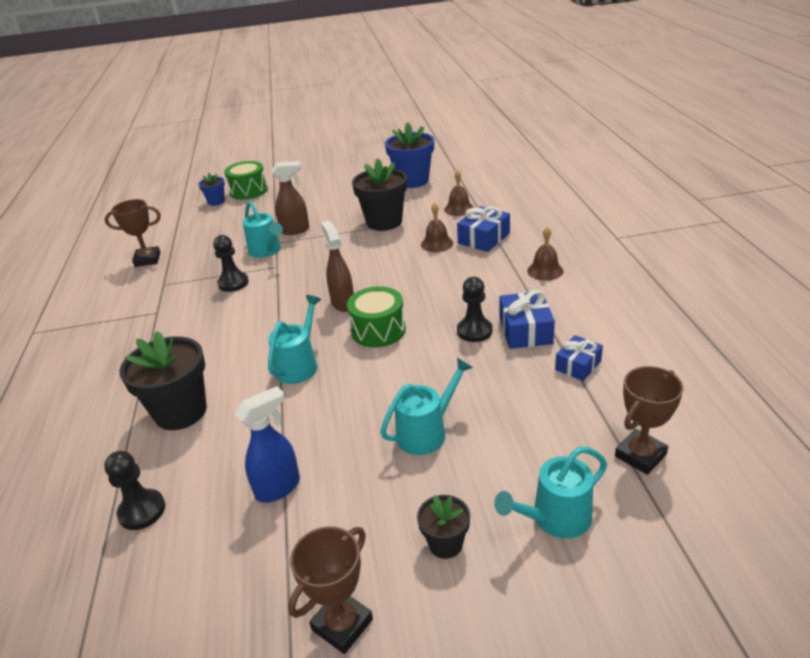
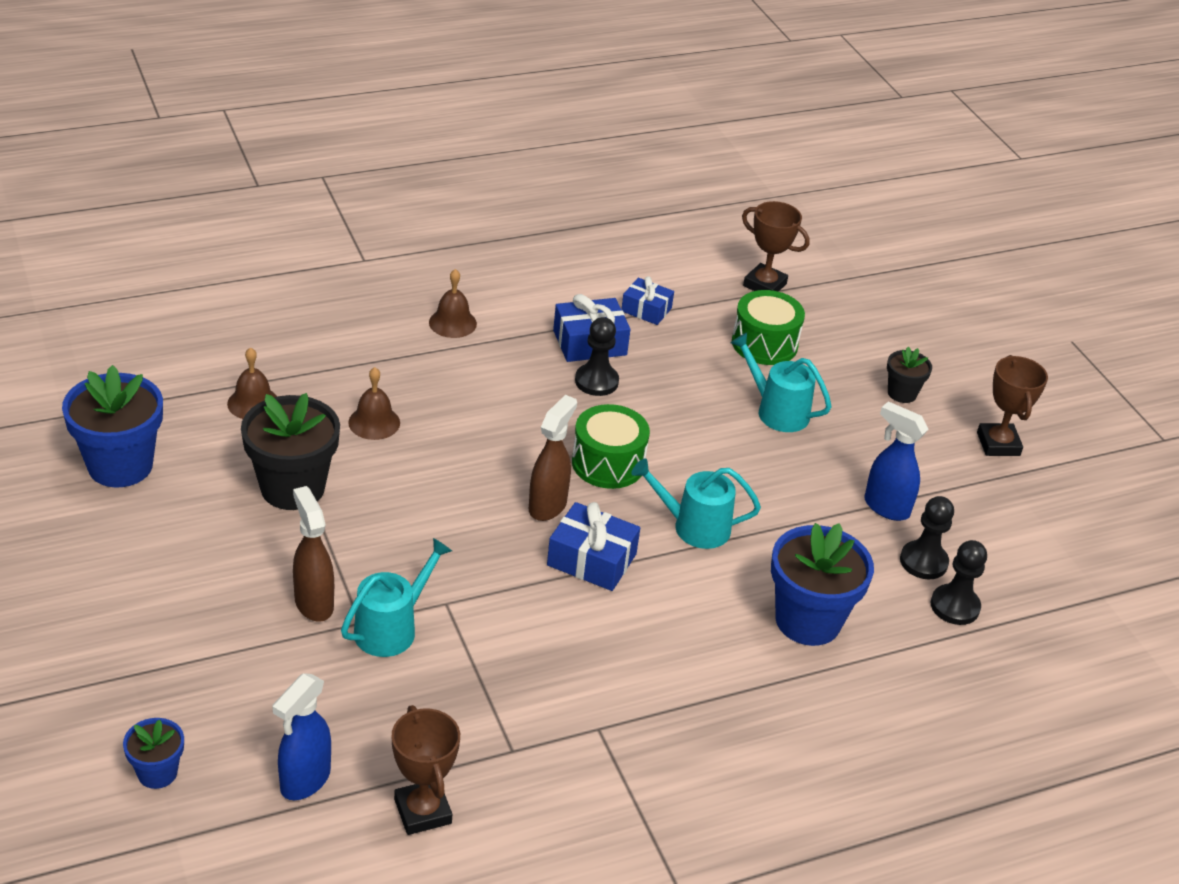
camera: 110 degrees left, 5 degrees up
(181, 412) = (808, 621): black flower pot -> blue flower pot
(187, 232) = (304, 781): none -> blue spray bottle
(233, 283) = (502, 648): black pawn -> black pawn (923, 562)
(248, 191) = (109, 725): green drum -> green drum (764, 344)
(342, 624) = (998, 444): brown trophy -> brown trophy turned 60 degrees clockwise
(343, 303) = (548, 506): brown spray bottle -> brown spray bottle turned 150 degrees clockwise
(483, 238) = (360, 375): blue gift -> blue gift (591, 560)
(555, 518) = (851, 334): turquoise watering can -> none

